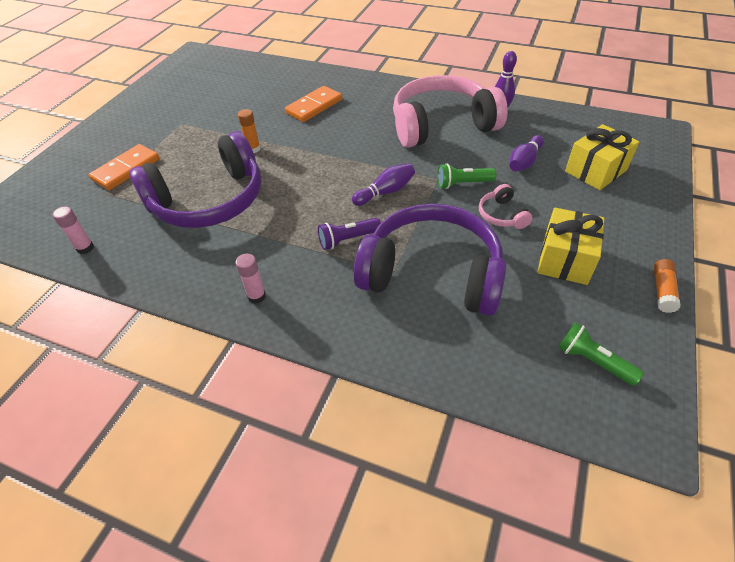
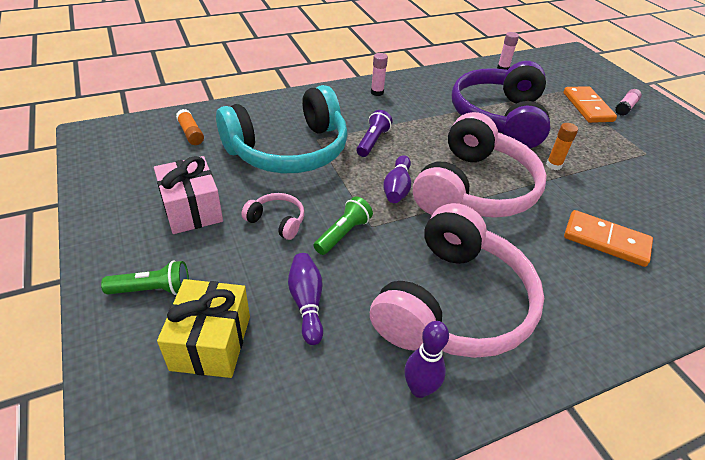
camera: 130 degrees right, 5 degrees down
(104, 153) = (625, 107): none -> pink glue stick
(314, 106) = (606, 240): orange domino -> orange domino turned 60 degrees counterclockwise
(334, 164) = (474, 189): none -> pink headphones
(432, 273) = (289, 150): purple headphones -> turquoise headphones
(565, 259) = (192, 209): yellow gift -> pink gift
(592, 361) = (138, 153): green flashlight -> green flashlight (153, 289)
(662, 291) = (91, 225): orange glue stick -> orange glue stick (191, 133)

